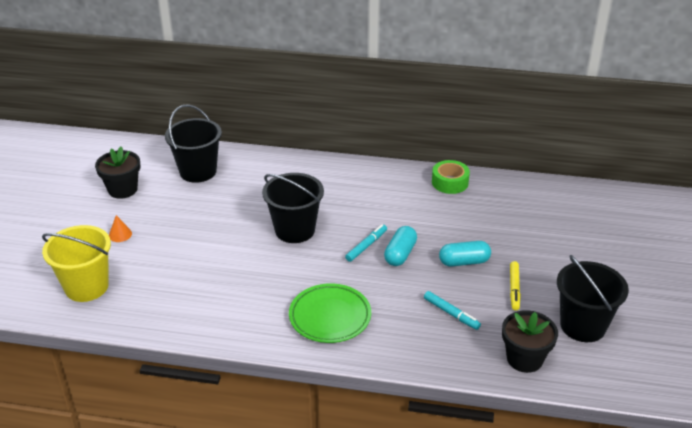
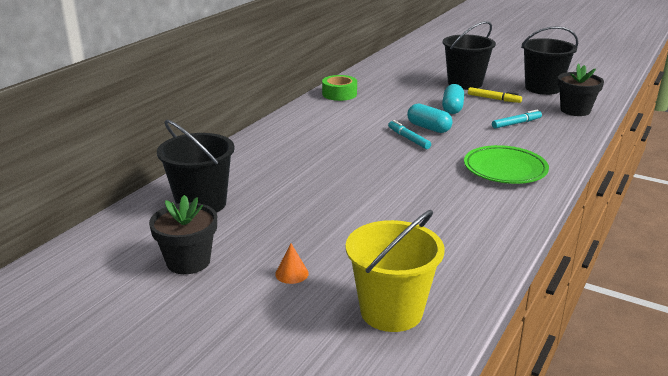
camera: 70 degrees left, 10 degrees down
(295, 230) = (362, 166): black bucket -> black bucket (465, 83)

